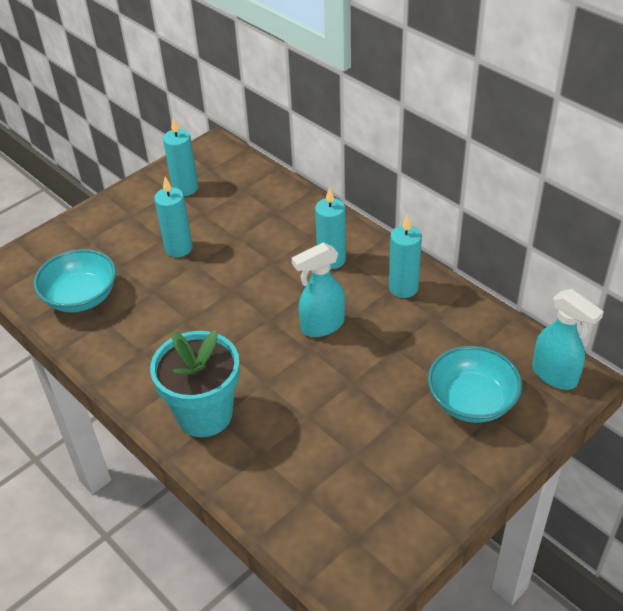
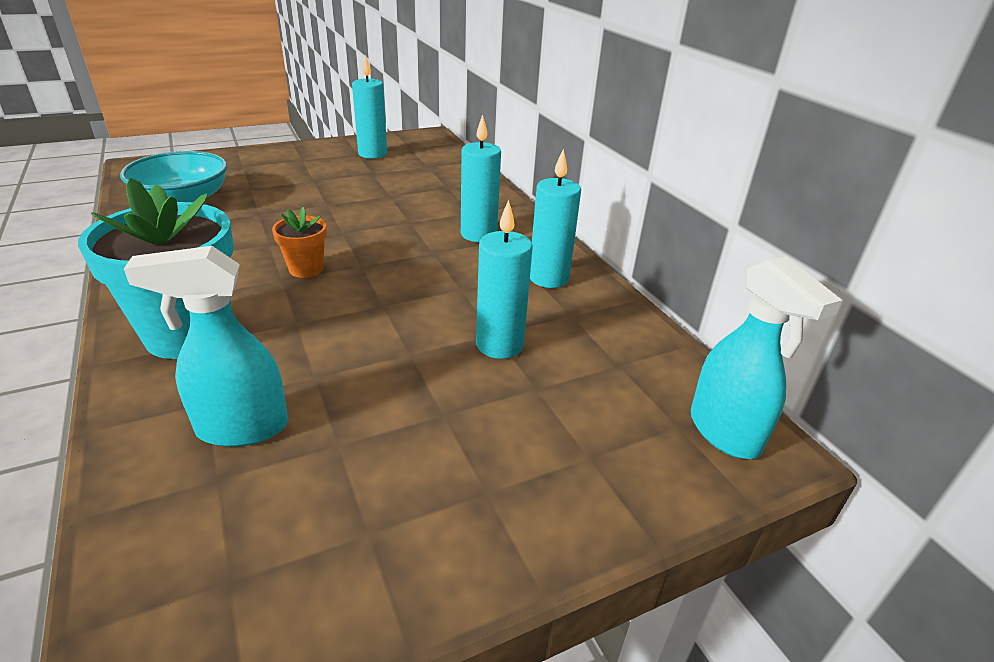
camera: 15 degrees right, 10 degrees down
(178, 248) = (321, 190): turquoise candle -> turquoise candle (499, 345)
(234, 335) = (306, 269): none -> orange flower pot
(322, 326) = (418, 287): turquoise spray bottle -> turquoise spray bottle (241, 428)
(471, 401) = (569, 427): turquoise bowl -> none

